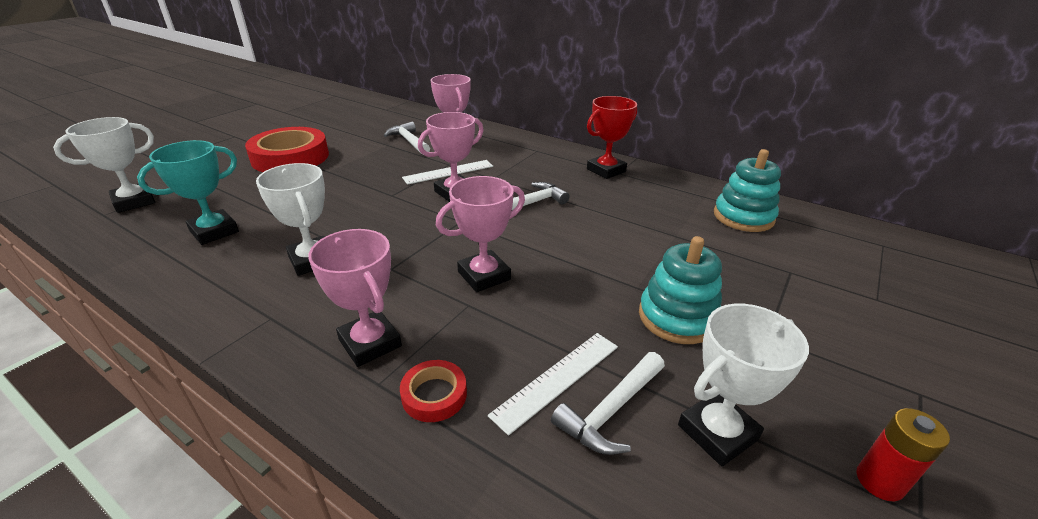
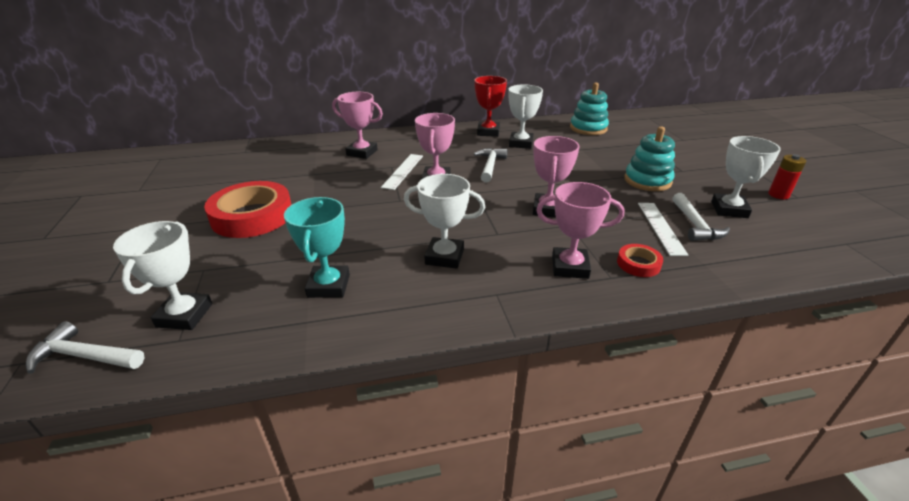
camera: 45 degrees left, 0 degrees up
(409, 141) = (326, 165): white hammer -> white hammer (84, 356)
(614, 197) = (521, 143): none -> white trophy

